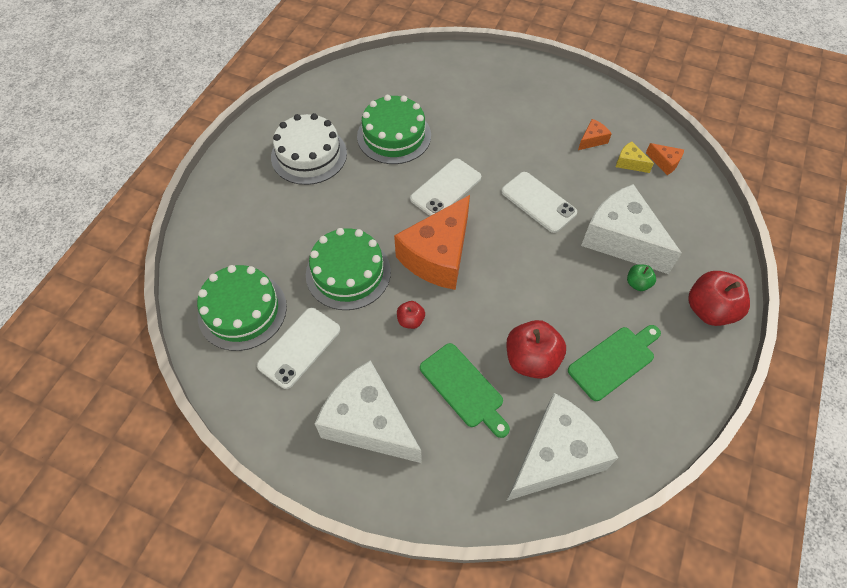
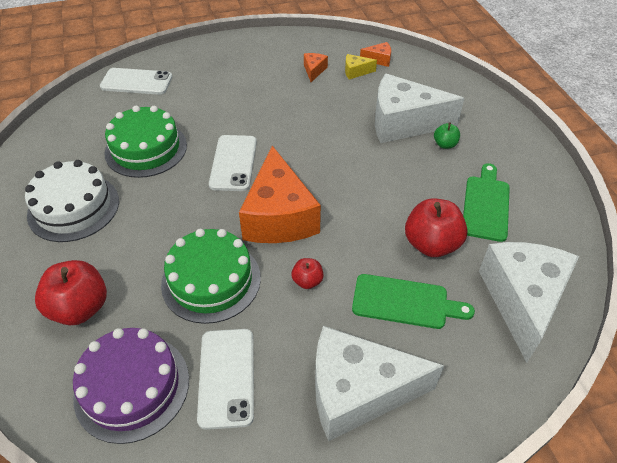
camera: 40 degrees left, 10 degrees down
(242, 310) = (132, 387): green cake -> purple cake
(538, 202) = (318, 132): white phone -> white phone (136, 82)
(709, 310) = (505, 133): red apple -> red apple (80, 308)

